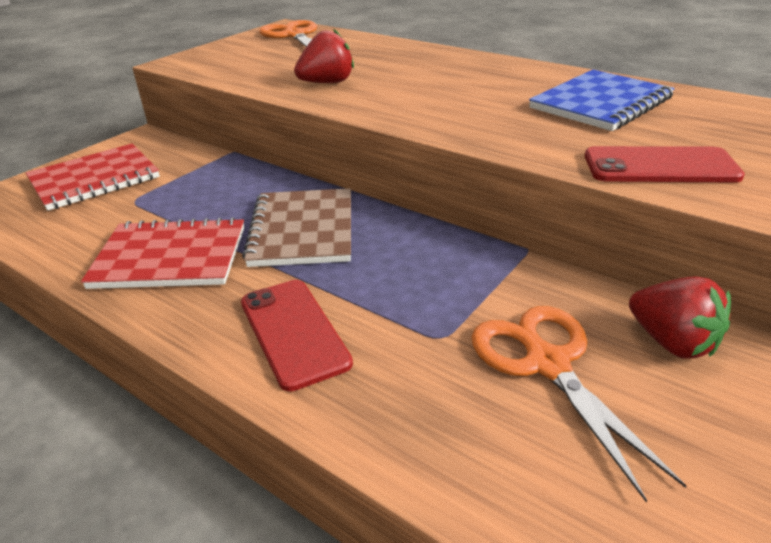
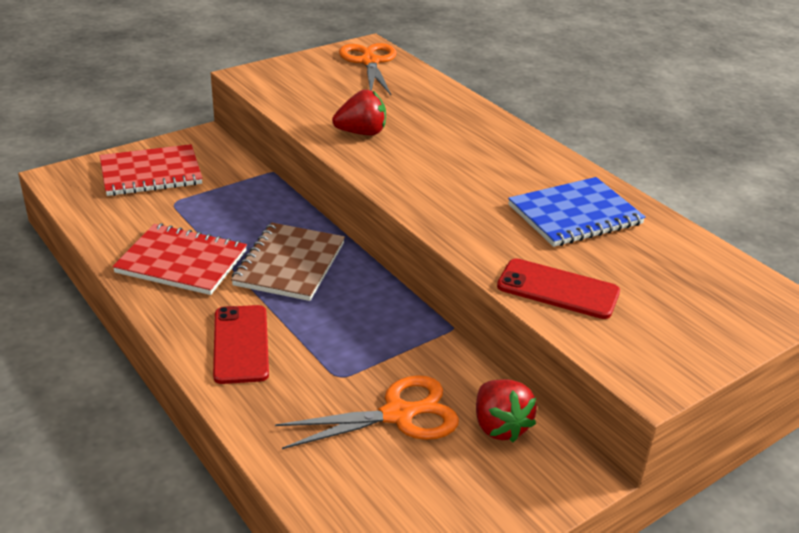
camera: 15 degrees right, 0 degrees up
(546, 363) = (398, 414): orange scissors -> orange scissors turned 75 degrees clockwise

